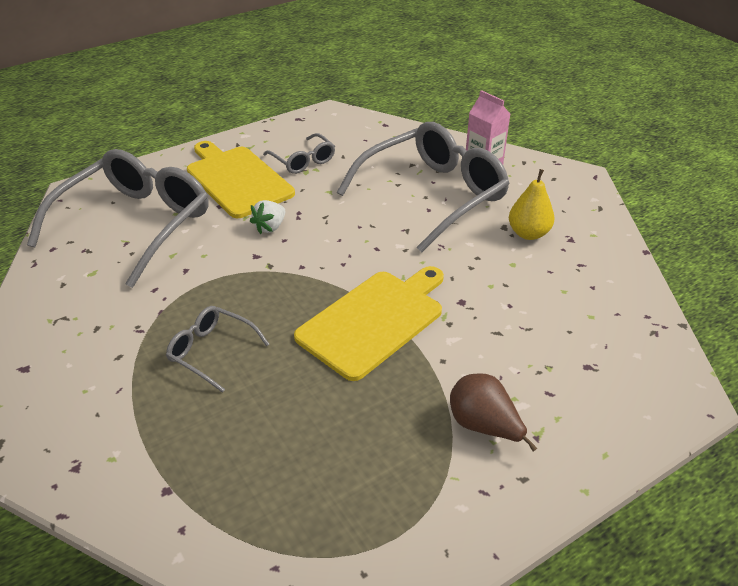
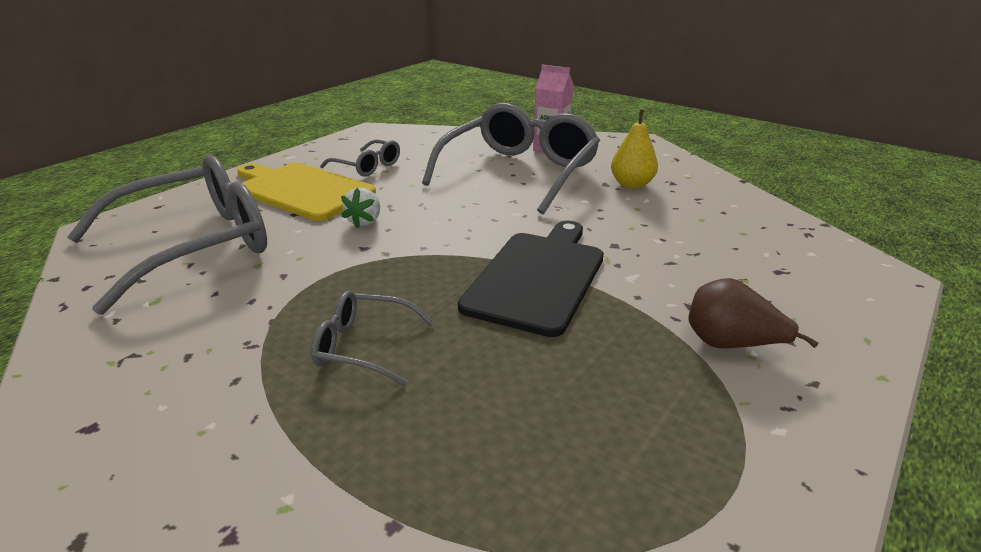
camera: 20 degrees left, 10 degrees down
(135, 224) = (195, 245): grey glasses -> grey glasses turned 45 degrees clockwise
(374, 320) = (538, 277): yellow cutting board -> black cutting board

